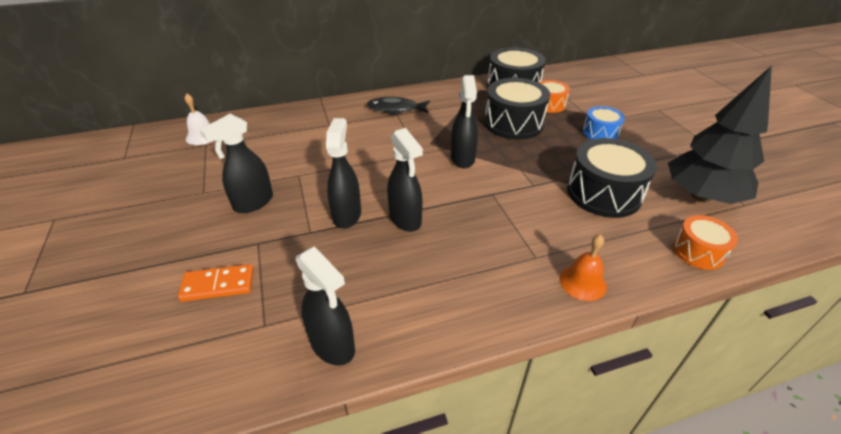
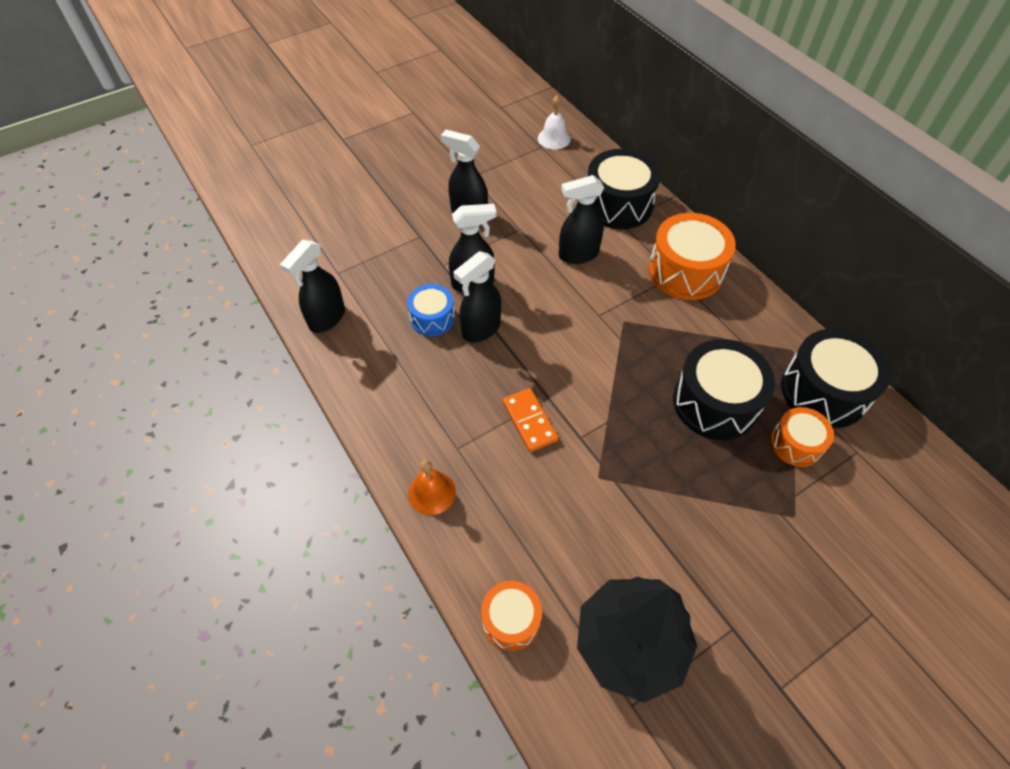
camera: 75 degrees right, 15 degrees up
(218, 285) = (370, 231): orange domino -> orange domino (529, 421)
(396, 109) = (685, 271): black fish -> orange drum
(462, 159) = (605, 359): black spray bottle -> black spray bottle (578, 255)
(600, 133) = (743, 515): blue drum -> blue drum (432, 318)
(603, 193) = (591, 516): black drum -> black drum (618, 204)

